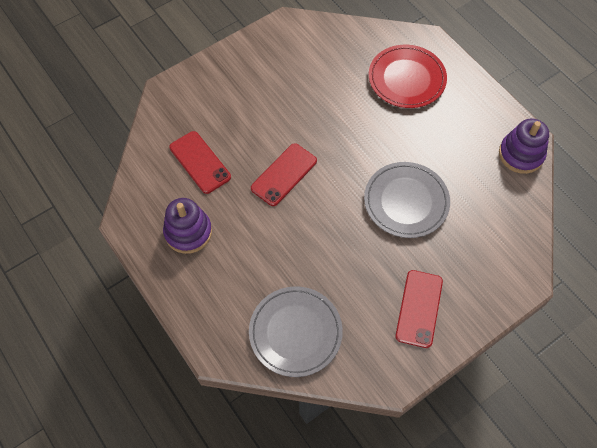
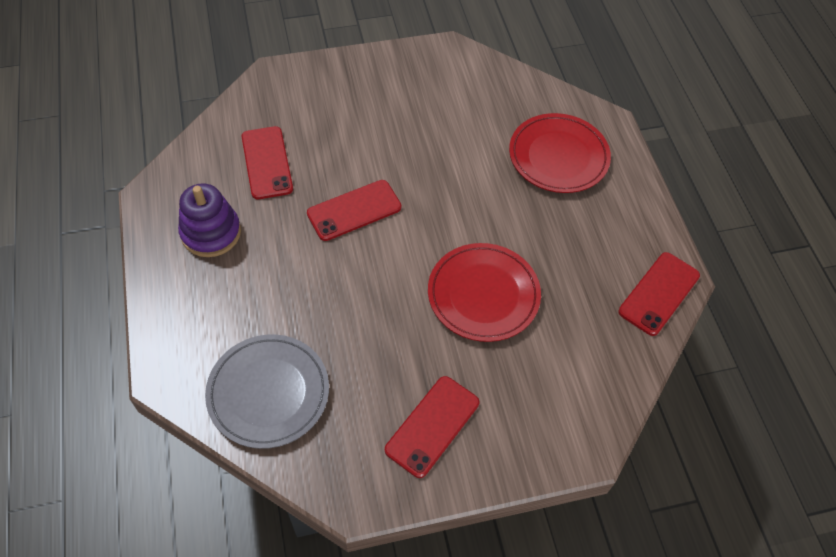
camera: 20 degrees right, 5 degrees down
(406, 202) = (483, 295): grey plate -> red plate
(521, 154) = (659, 293): purple stacking toy -> red phone

